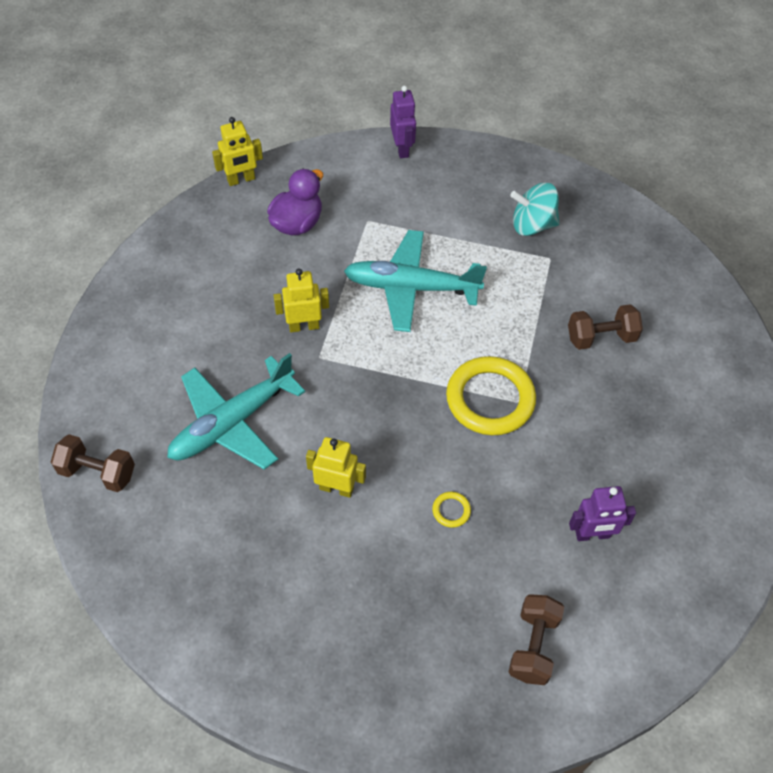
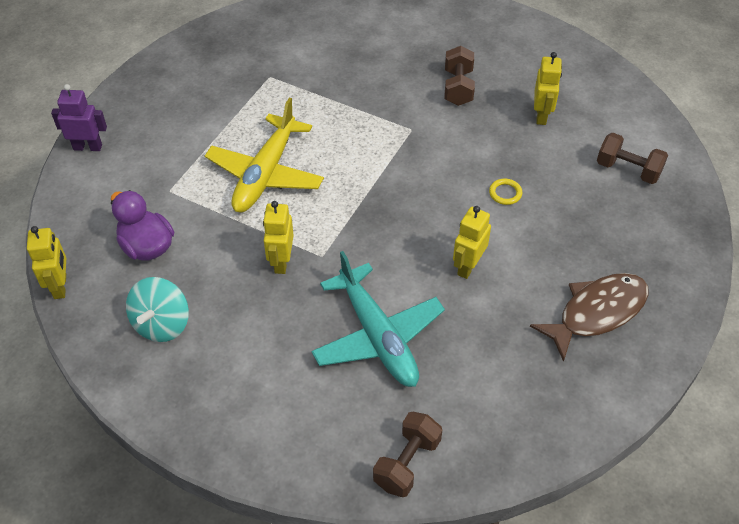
camera: 75 degrees left, 5 degrees down
(302, 626) = (597, 313): none -> brown fish
(411, 288) = (266, 174): turquoise plane -> yellow plane
(490, 399) = (404, 146): yellow ring -> none
(532, 225) = (228, 79): turquoise spinning top -> turquoise spinning top (162, 324)
(592, 535) = (541, 115): purple robot -> yellow robot
(601, 337) = (363, 66): brown dumbbell -> brown dumbbell (458, 87)

